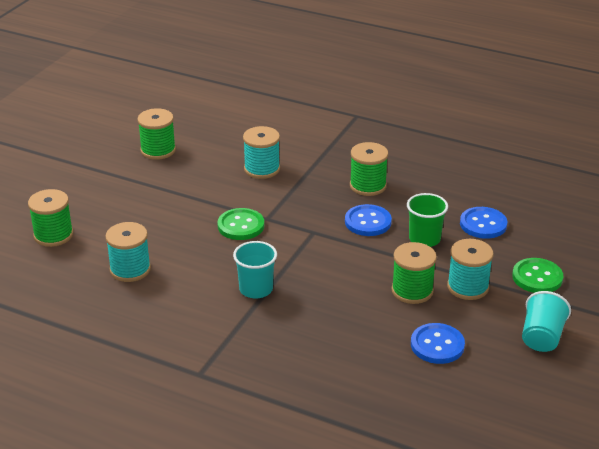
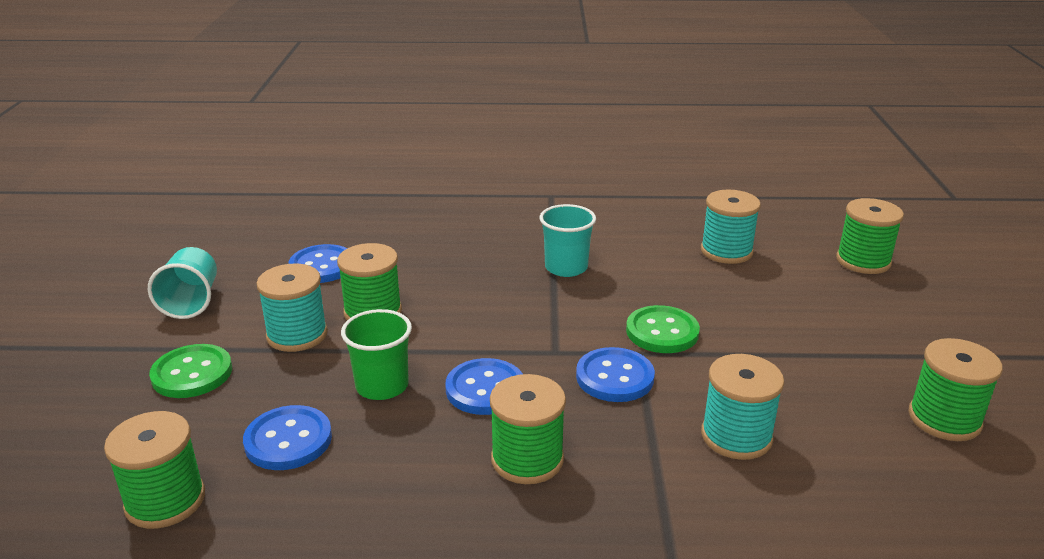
camera: 155 degrees right, 5 degrees down
(293, 209) = (615, 377): none -> blue button
(545, 213) = (165, 500): none -> green spool

